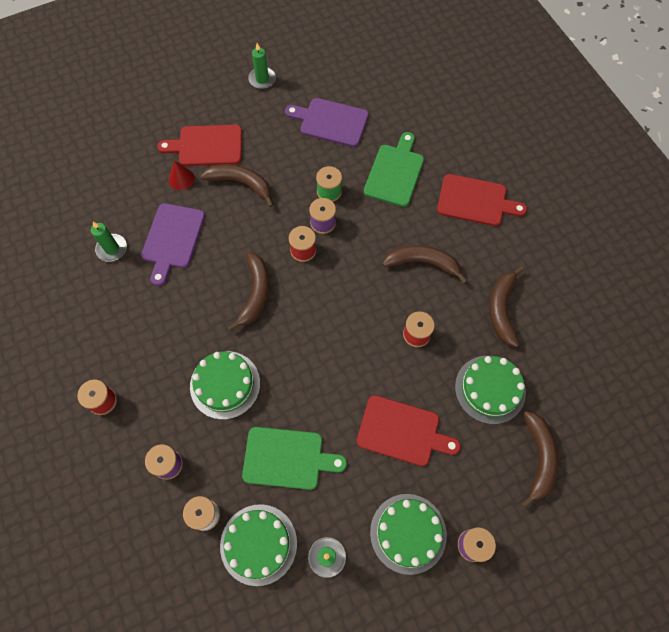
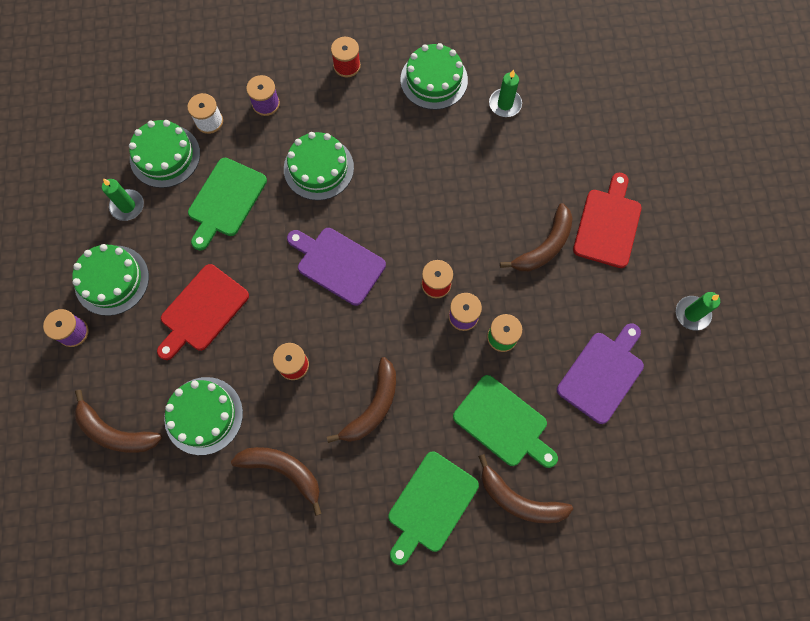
camera: 110 degrees right, 5 degrees up
(100, 315) = (434, 80): none -> green cake
(172, 239) = (496, 161): purple cutting board -> purple cutting board (338, 264)
(181, 179) = (570, 188): red cone -> none
(255, 294) = (403, 222): brown banana -> brown banana (518, 499)
(475, 201) = (430, 505): red cutting board -> green cutting board

